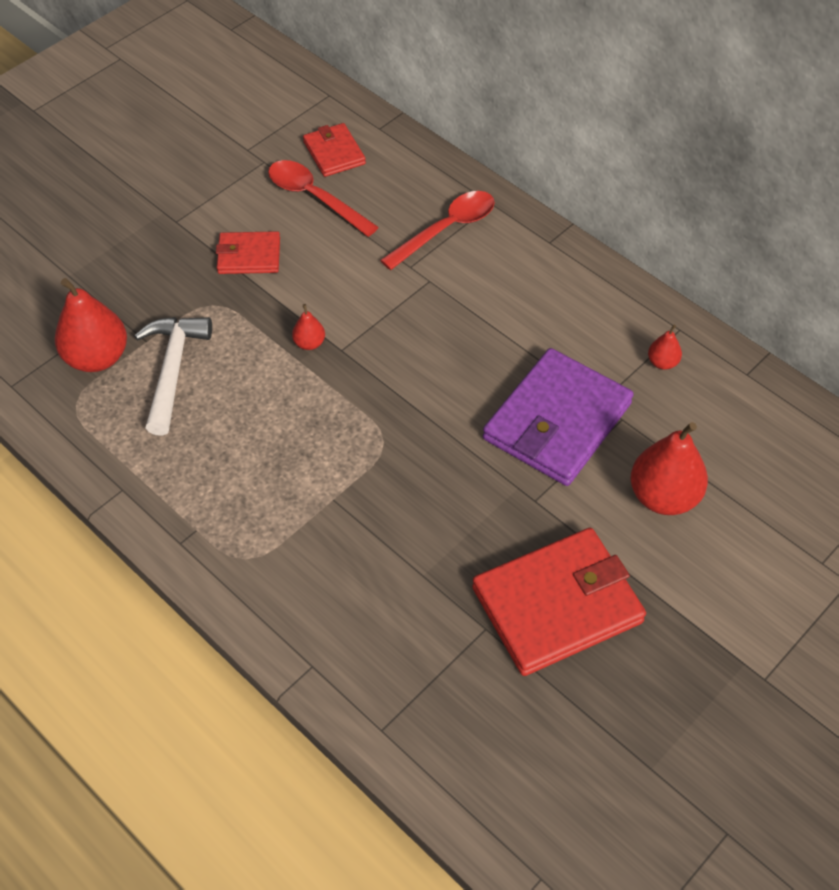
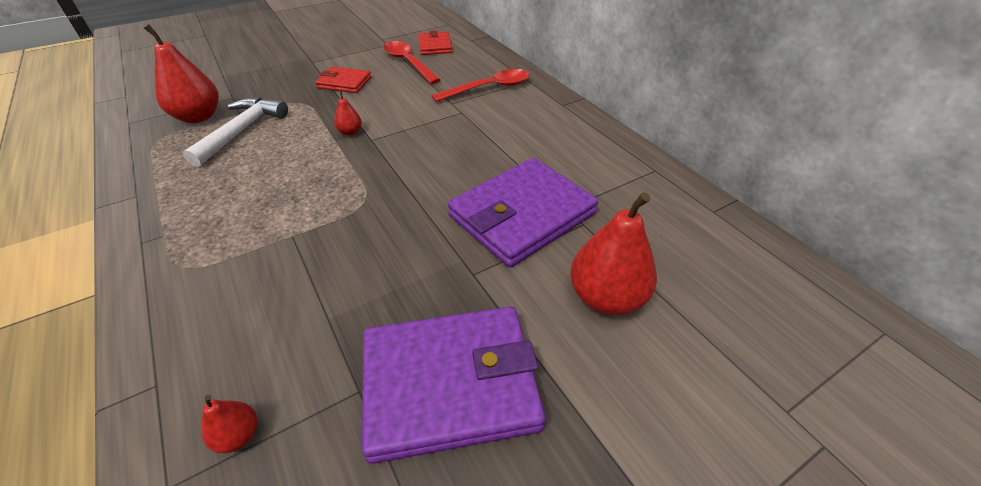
camera: 15 degrees right, 10 degrees down
(557, 605) = (450, 384): red wallet -> purple wallet
(662, 362) = (633, 189): red pear -> red pear (238, 435)

